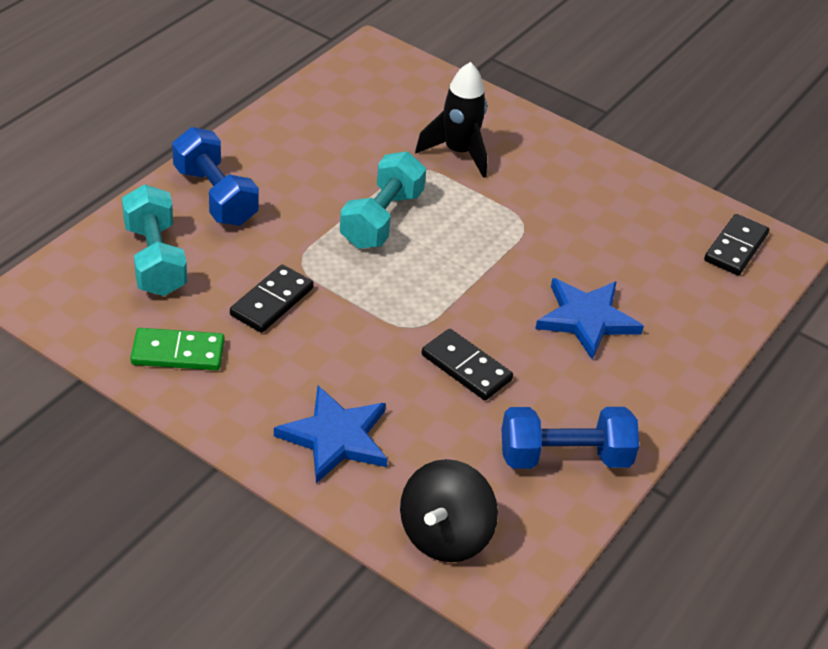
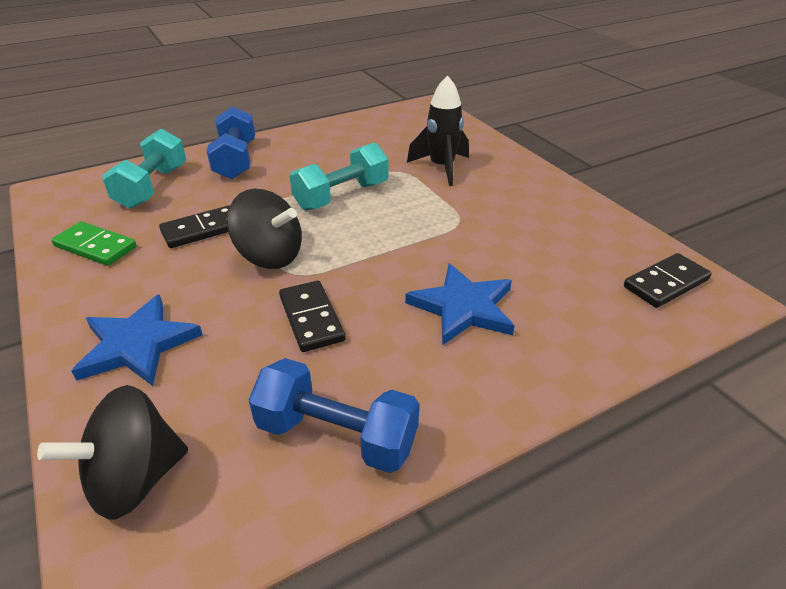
camera: 30 degrees right, 5 degrees down
(371, 313) = (270, 256): none -> black spinning top

